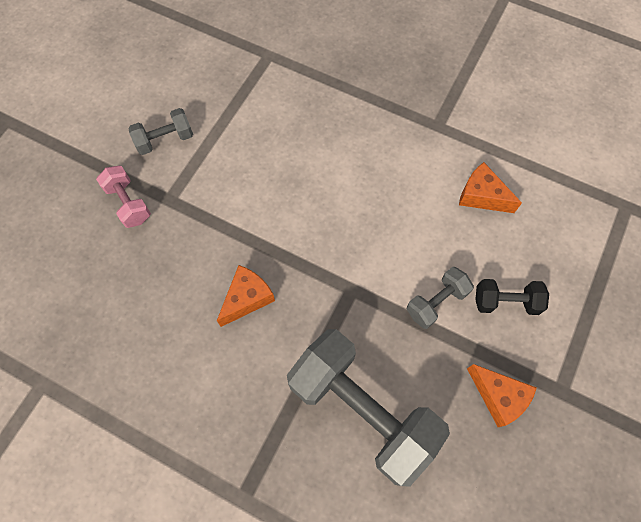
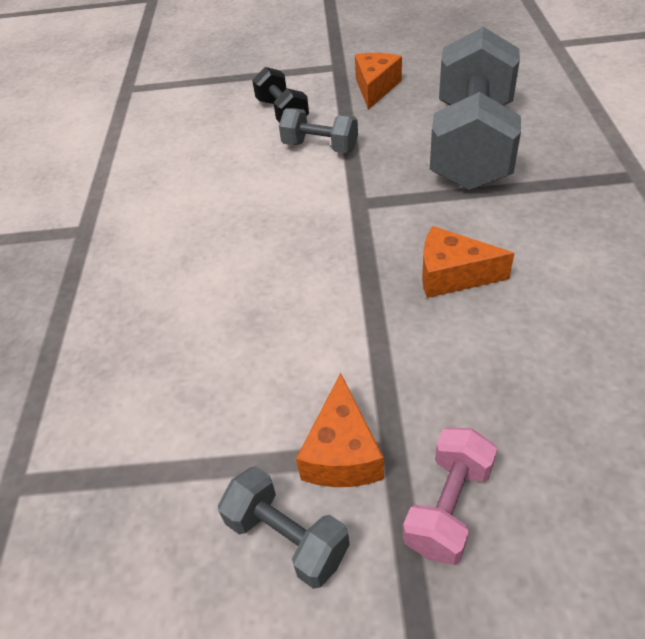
camera: 115 degrees left, 20 degrees down
(481, 196) = (170, 164): orange cheese -> orange cheese (342, 453)

